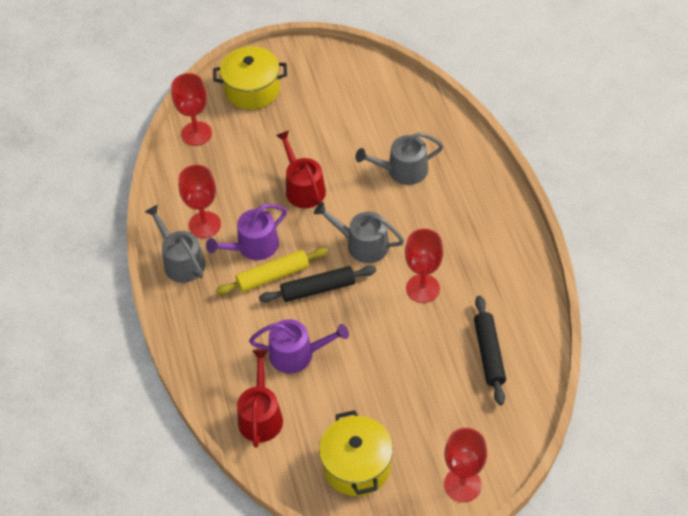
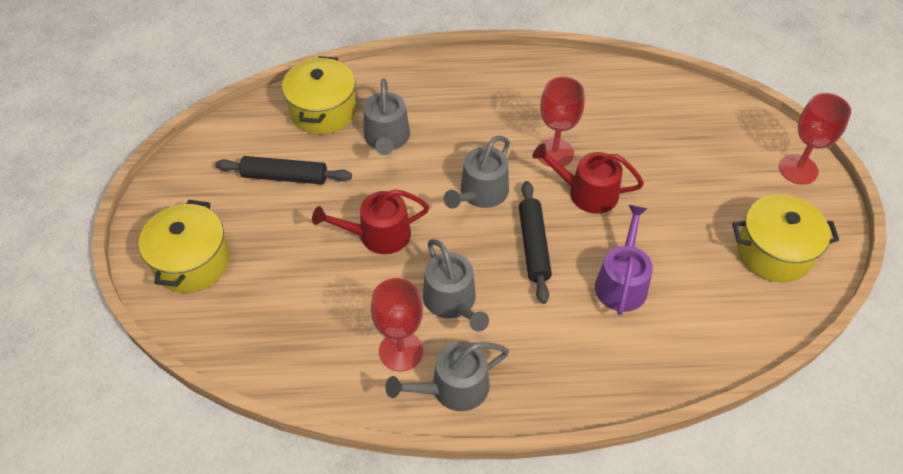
camera: 80 degrees left, 0 degrees up
(196, 133) = (239, 338): red goblet -> none
(253, 246) = (452, 301): purple watering can -> grey watering can
(260, 415) = (703, 333): red watering can -> red watering can (587, 192)
(273, 276) = (503, 288): yellow rolling pin -> none
(419, 122) = (323, 111): none -> yellow pot
(489, 354) = (646, 118): black rolling pin -> black rolling pin (285, 177)

